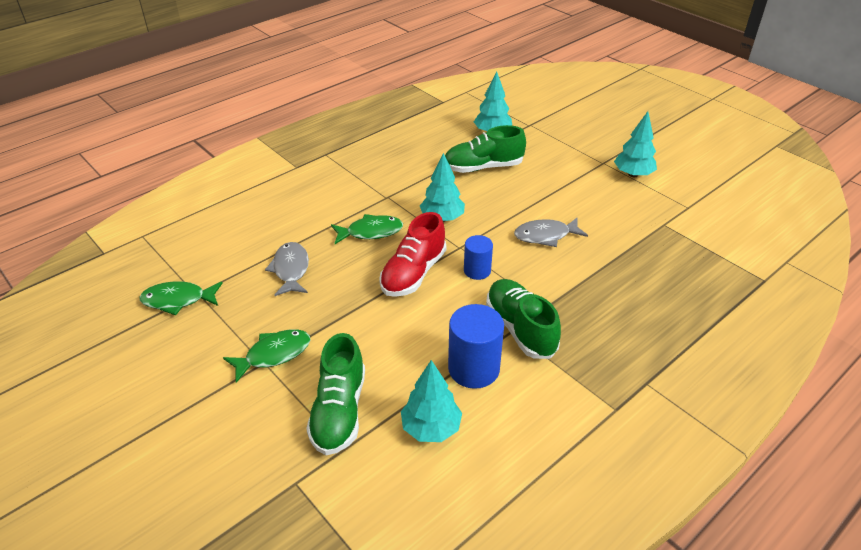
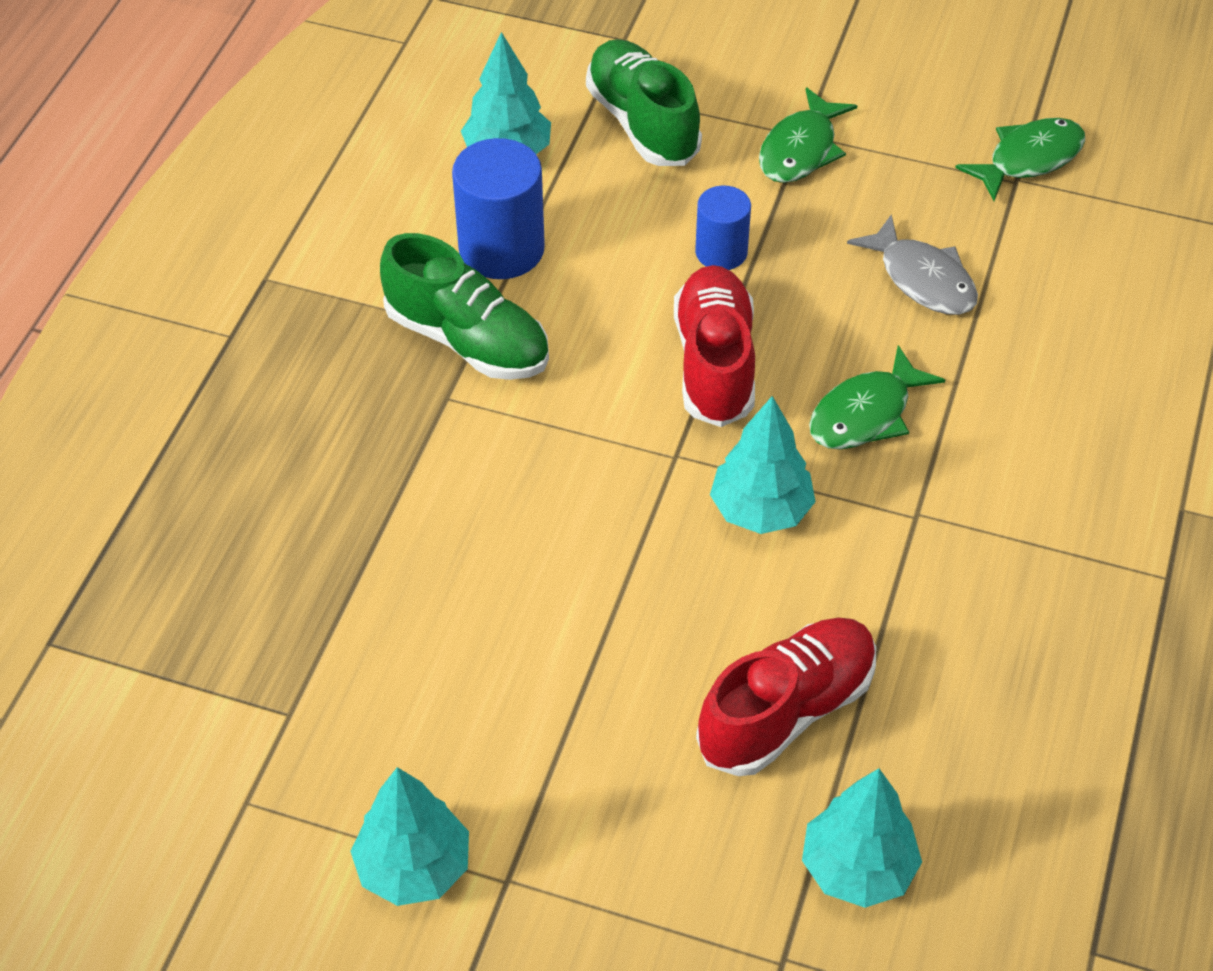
camera: 150 degrees right, 10 degrees up
(477, 270) = (608, 418): blue cylinder -> blue cylinder (721, 252)
(483, 167) = (786, 711): green shoe -> red shoe
(545, 236) = (527, 560): grey fish -> none

